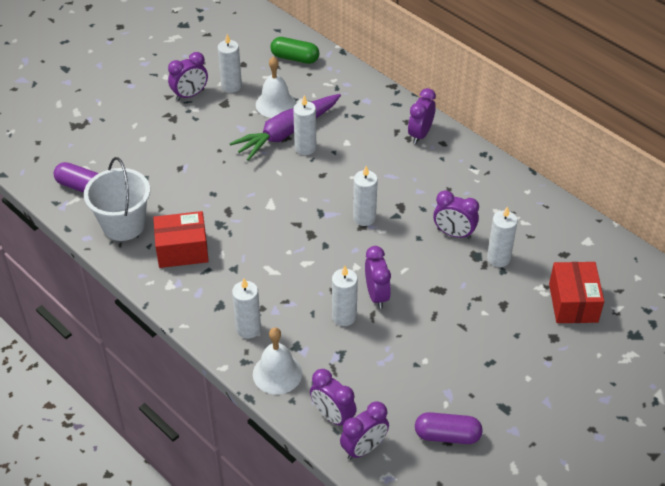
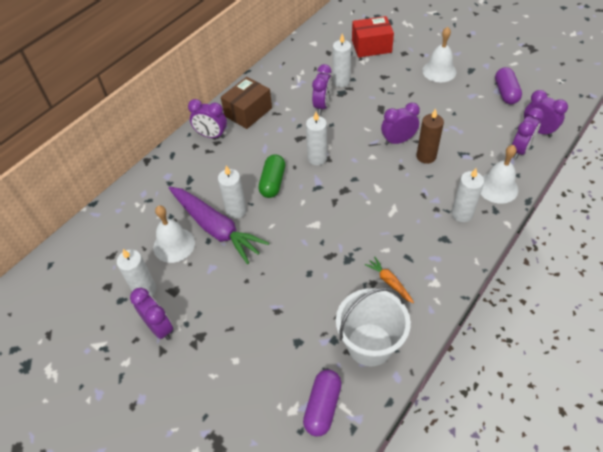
camera: 95 degrees left, 5 degrees up
(182, 250) = (389, 282): red box -> orange carrot
(295, 58) = (101, 240): green capsule -> green capsule (273, 182)
(344, 317) = (426, 156): white candle -> brown candle
(454, 166) = (248, 112): none -> brown box
(506, 369) = (439, 71): none -> white bell

